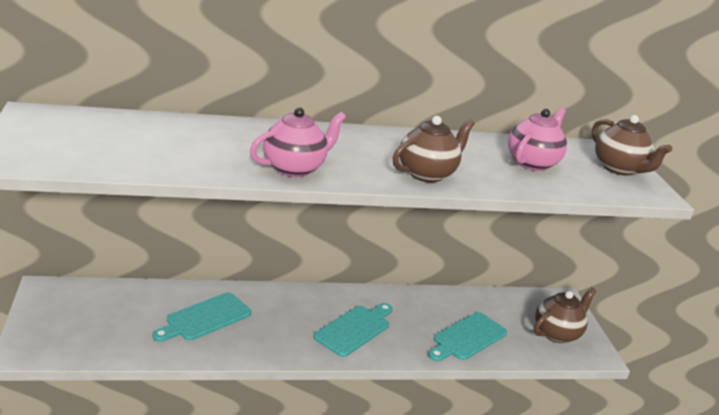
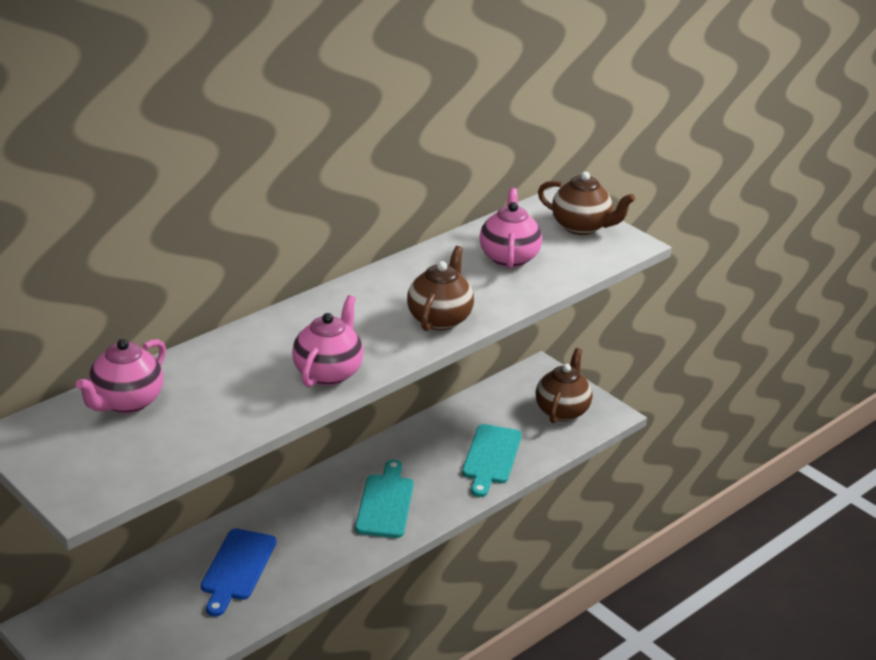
camera: 30 degrees left, 5 degrees up
(130, 126) = (126, 402): none -> pink teapot
(205, 318) = (237, 568): turquoise cutting board -> blue cutting board

